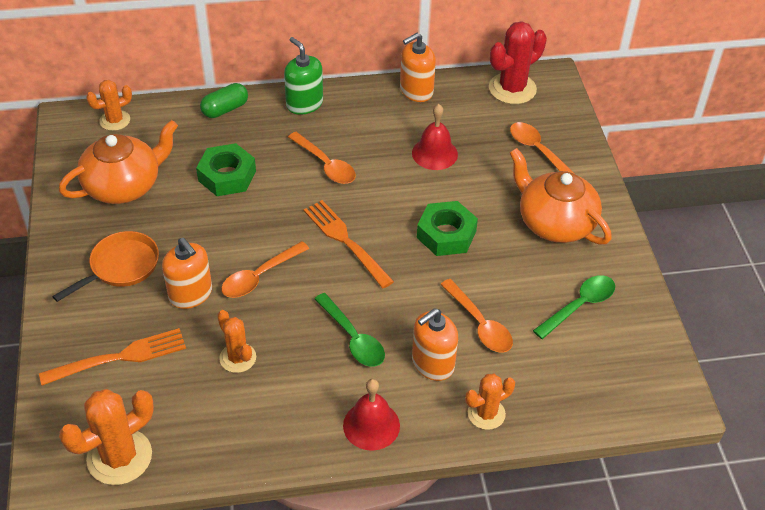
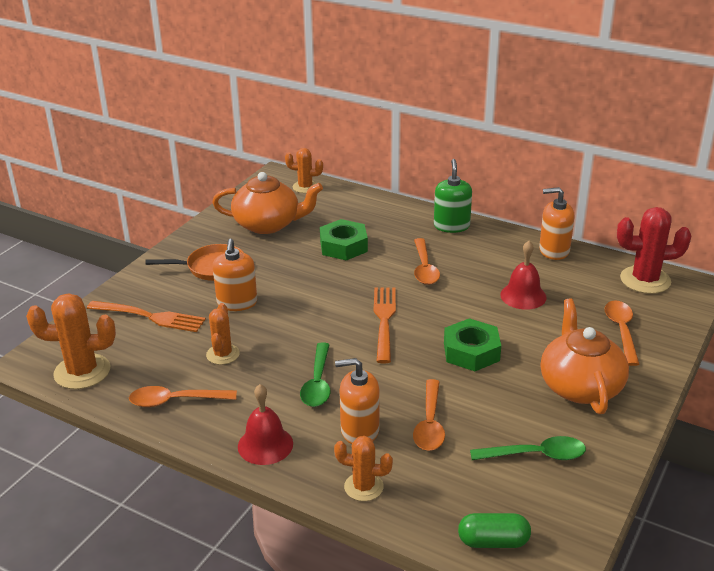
camera: 40 degrees right, 15 degrees down
(225, 109) = (388, 208): green capsule -> green capsule (493, 541)
(259, 276) = (295, 314): orange spoon -> orange spoon (175, 401)

